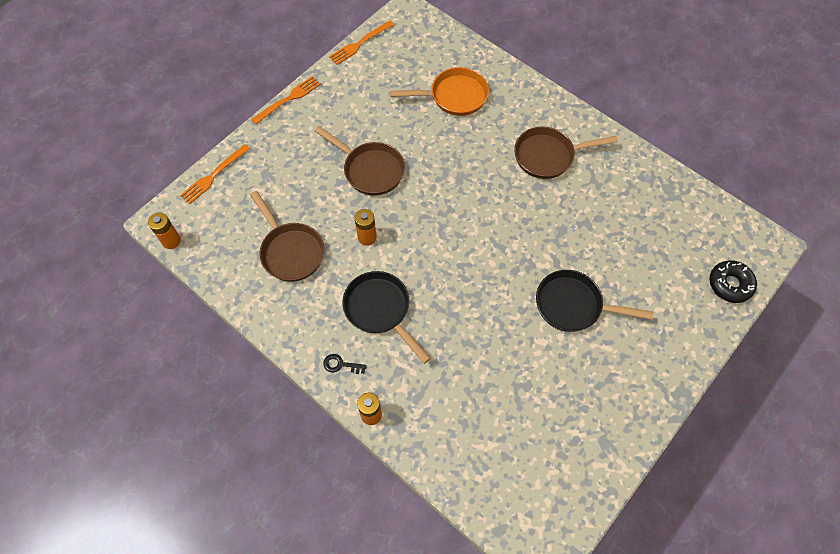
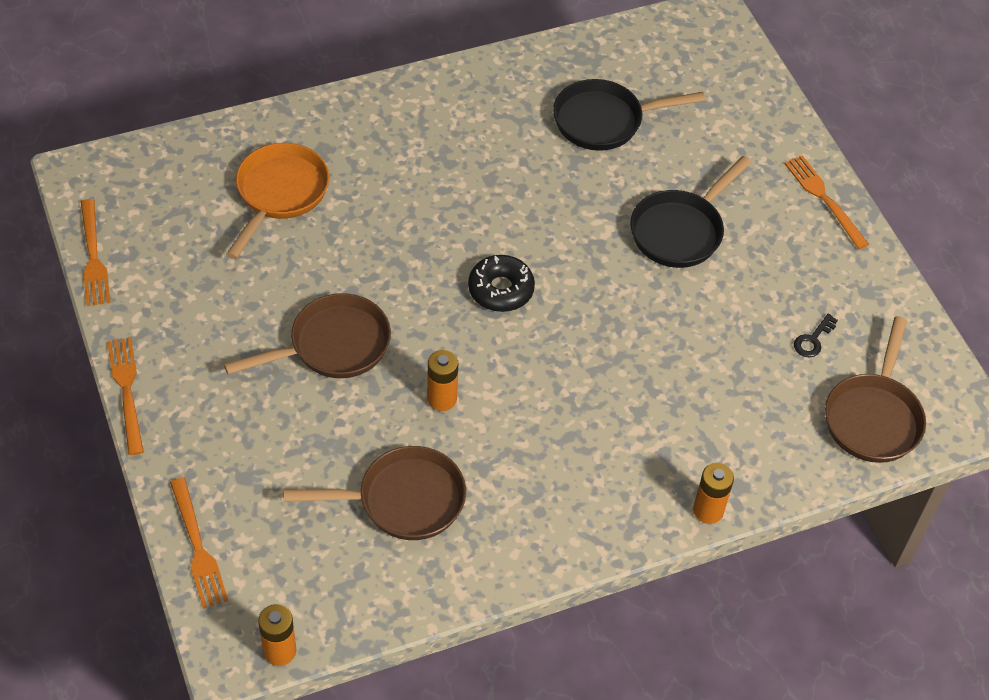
camera: 65 degrees left, 10 degrees down
(341, 365) = (618, 514): black key -> black key (813, 340)
(380, 310) = (564, 433): black pan -> black pan (605, 121)
(548, 156) = (452, 145): brown pan -> brown pan (873, 417)
(664, 381) = (824, 199): none -> orange fork
(730, 284) = (741, 77): black donut -> black donut (501, 289)

